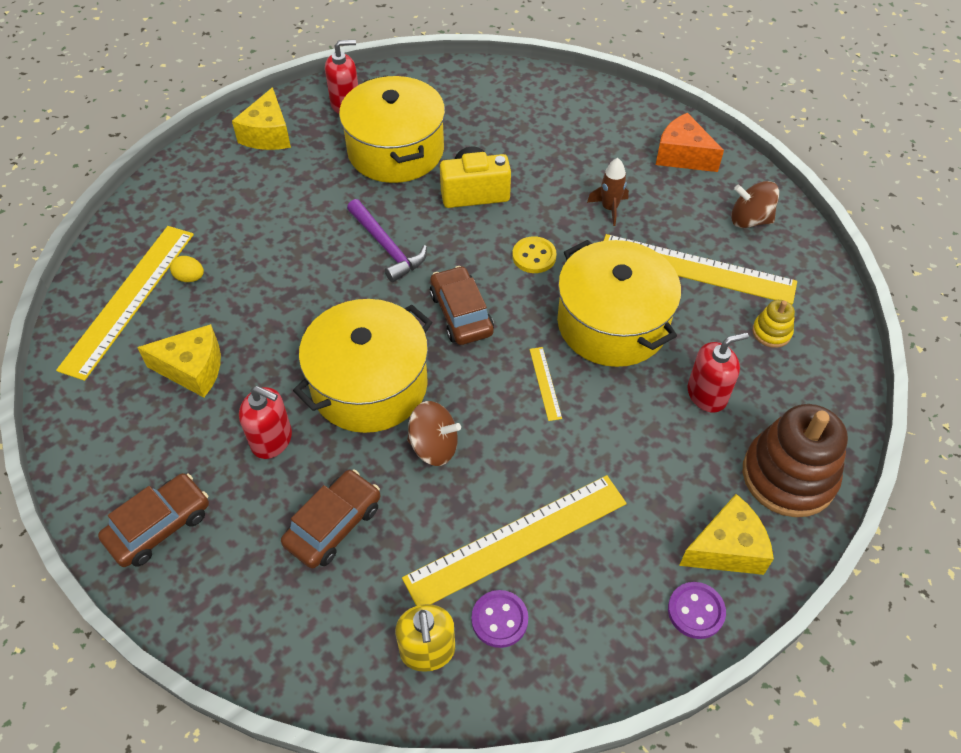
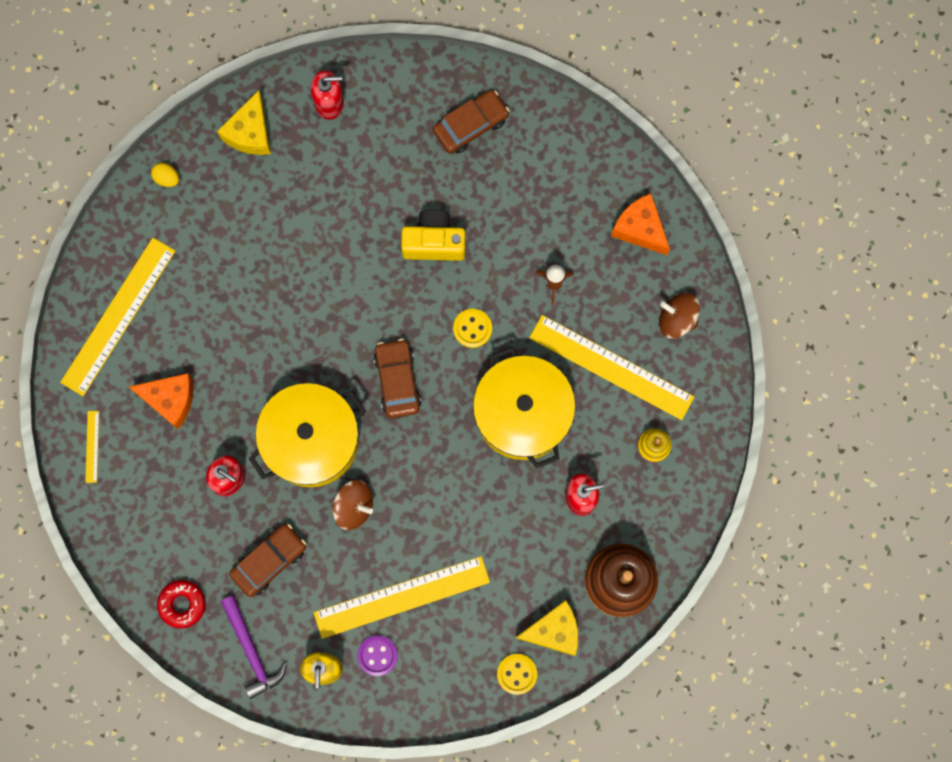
camera: 10 degrees right, 25 degrees up
(159, 526) = (141, 539): brown car -> brown car (470, 125)
(190, 278) = (171, 301): yellow egg -> yellow egg (167, 178)
(193, 369) = (170, 400): yellow cheese -> orange cheese
(219, 598) = (182, 604): none -> red donut
(387, 247) = (345, 296): purple hammer -> purple hammer (252, 651)
(396, 150) = (369, 175): yellow pot -> none
(545, 383) = (453, 463): yellow ruler -> yellow ruler (92, 446)
(696, 611) = (517, 674): purple button -> yellow button

